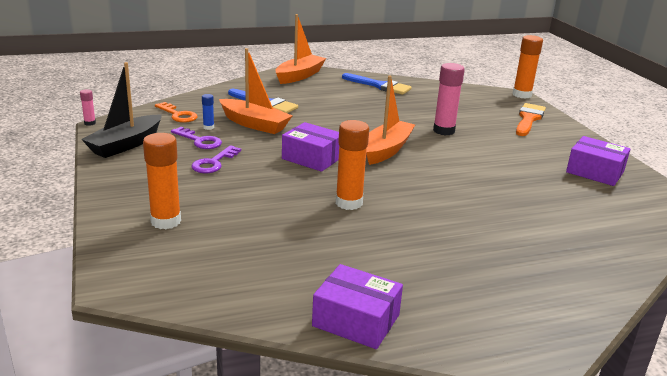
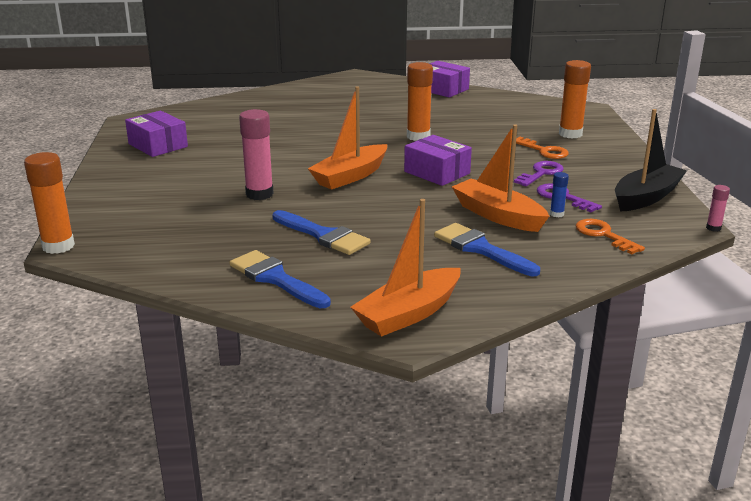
camera: 165 degrees left, 0 degrees up
(205, 191) = (543, 151): none -> orange key
(371, 106) = (323, 235): none -> blue brush
(528, 119) = (122, 204): orange brush -> none

